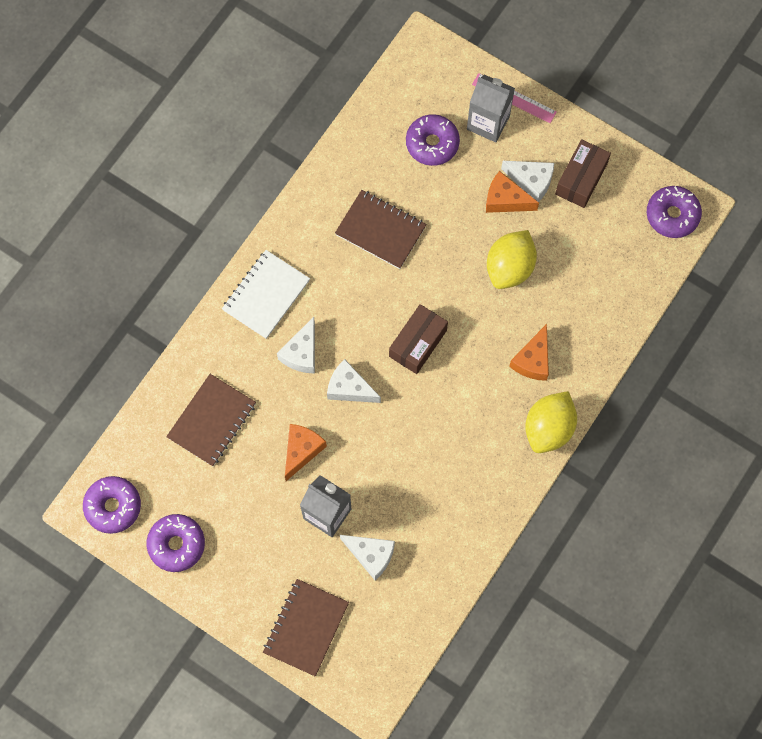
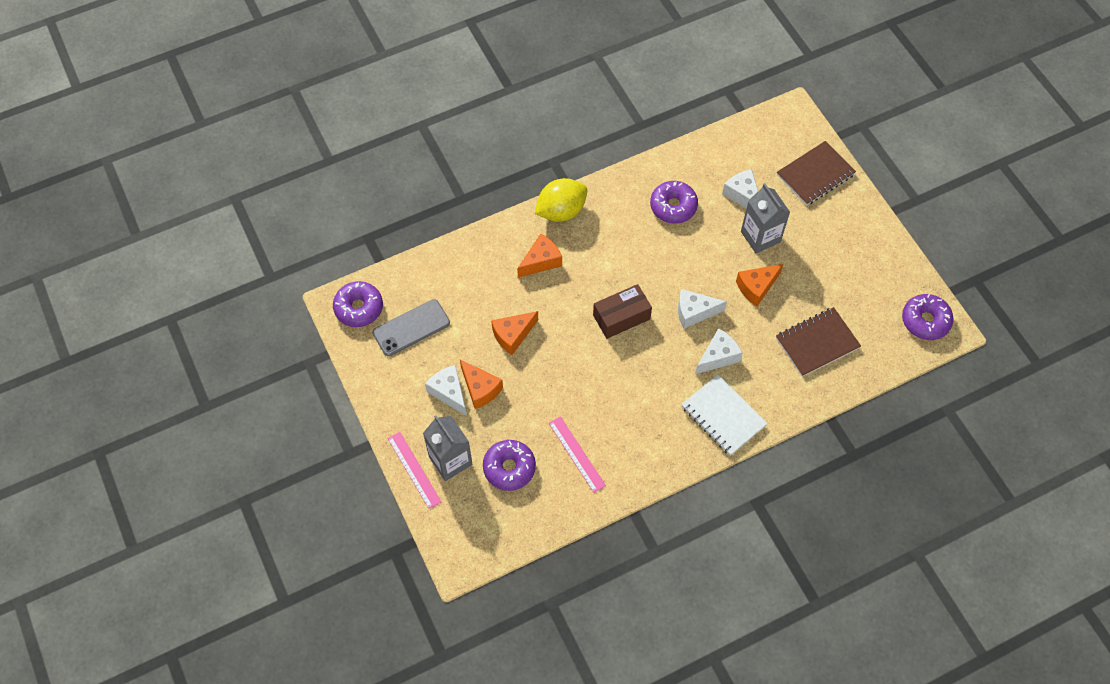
camera: 150 degrees left, 10 degrees down
(176, 544) = (886, 271): purple donut -> purple donut (673, 206)
(266, 295) = (723, 416): white notebook -> white notebook turned 75 degrees clockwise
(349, 388) = (694, 312): white cheese -> white cheese turned 120 degrees clockwise
(380, 187) = (576, 454): none -> pink ruler
(380, 230) = (598, 418): brown notebook -> none
(510, 268) = (513, 335): yellow lemon -> orange cheese
(581, 179) = (408, 373): brown box -> none
(609, 223) = (411, 328): none -> grey phone

